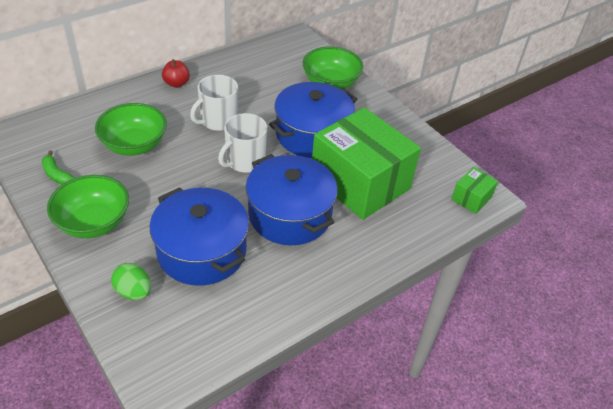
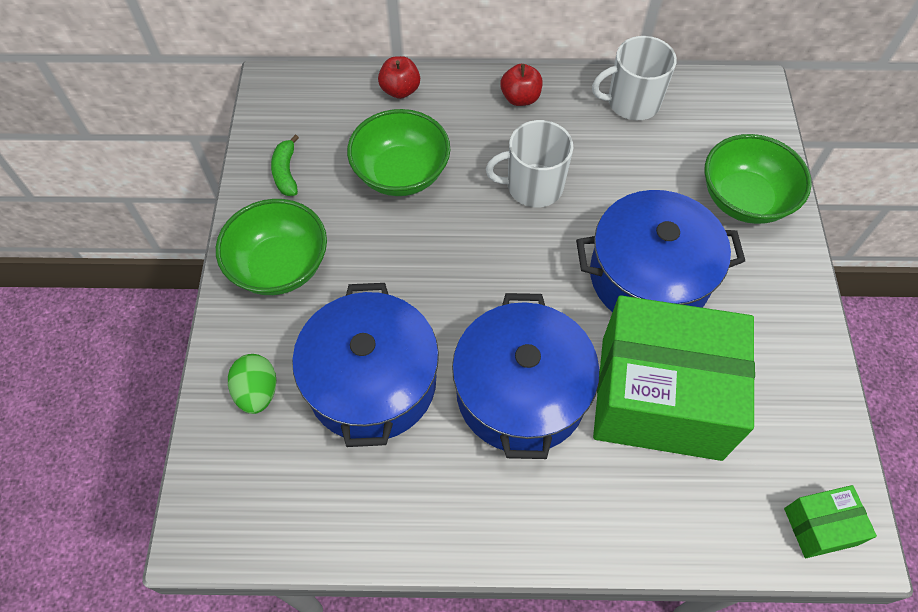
camera: 40 degrees right, 15 degrees up
(99, 106) = (400, 90): none -> red apple
(245, 161) = (522, 271): white mug -> white mug (632, 102)
(360, 182) = (660, 397): green box -> green box turned 75 degrees counterclockwise

